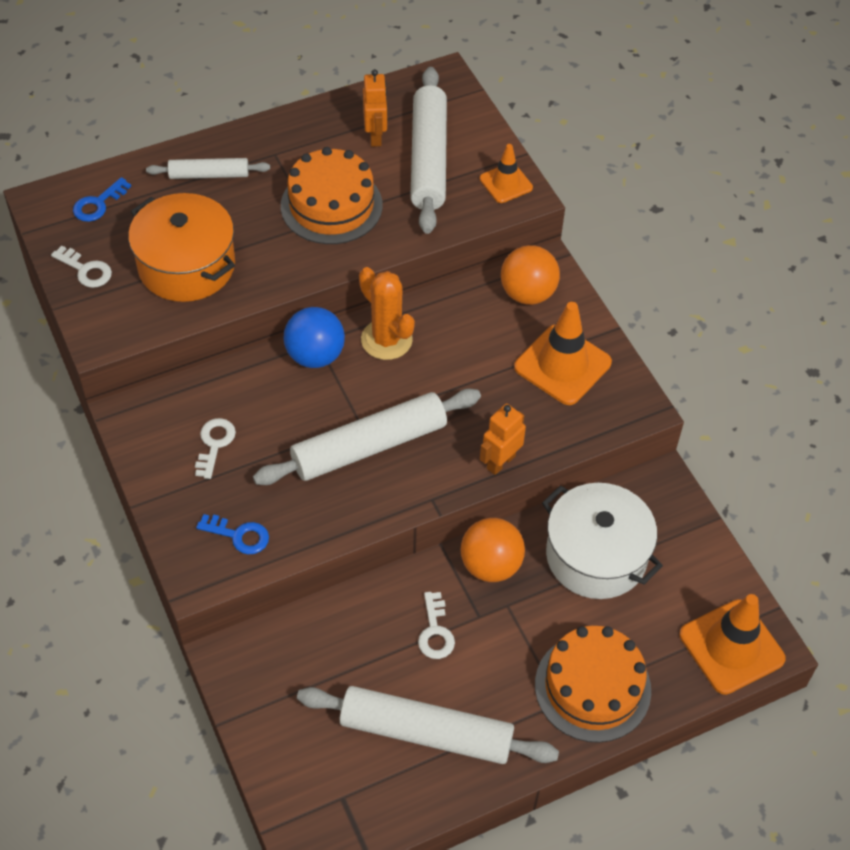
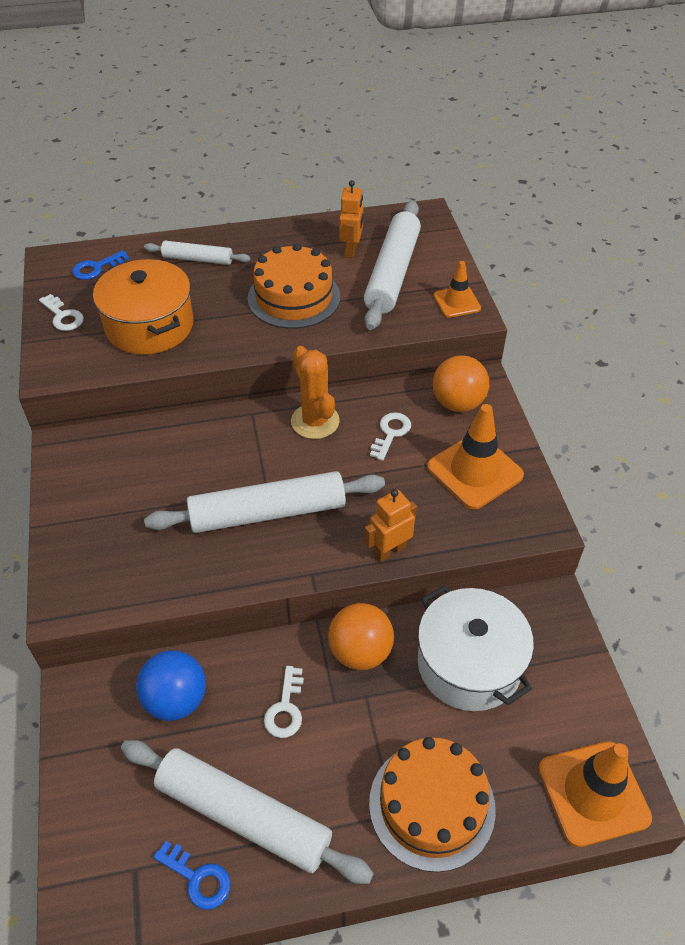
camera: 15 degrees right, 5 degrees down
(214, 444) = (127, 485): white key -> white key (391, 433)
(239, 535) = (116, 573): blue key -> blue key (198, 878)
(315, 355) = (246, 424): blue ball -> blue ball (176, 700)

